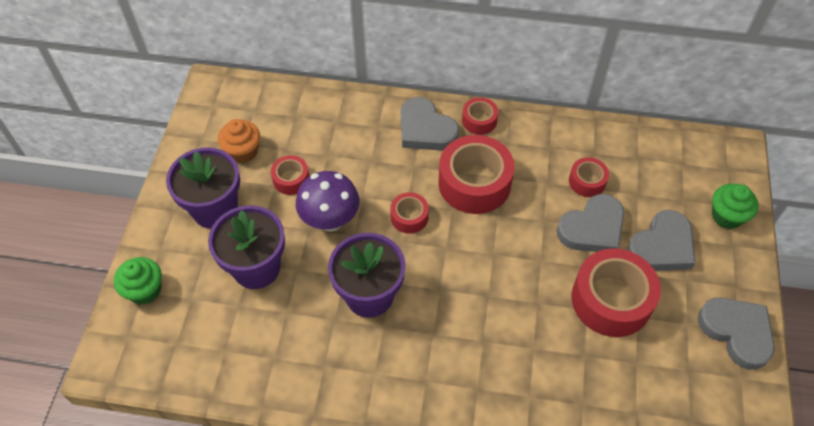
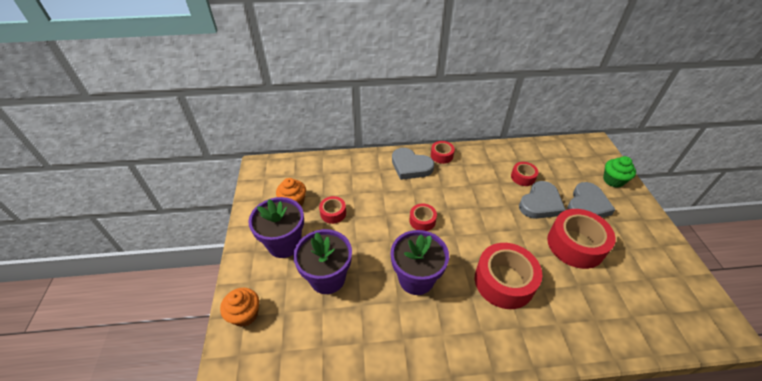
camera: 15 degrees left, 10 degrees down
(145, 290) = (245, 314): green cupcake -> orange cupcake
(330, 220) = (369, 234): purple mushroom -> none
(474, 183) = (455, 191): red tape -> red tape (504, 281)
(737, 332) = (661, 247): grey heart -> none

